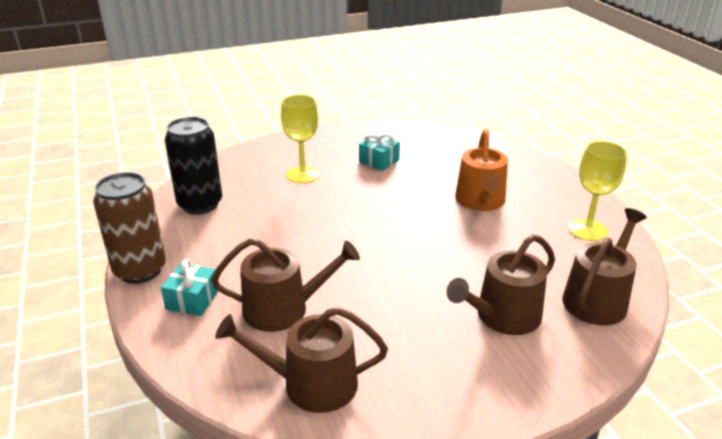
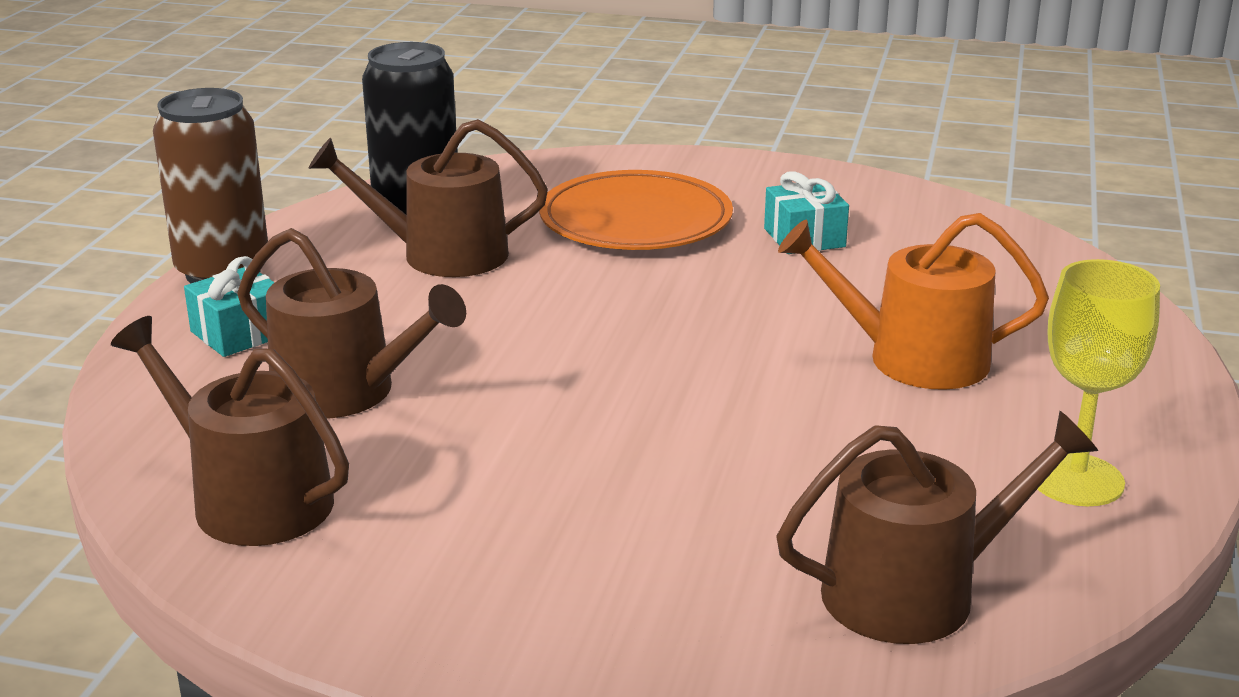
camera: 35 degrees right, 5 degrees down
(302, 175) = (635, 220): yellow goblet -> orange plate
(480, 201) = (913, 359): orange watering can -> orange watering can turned 60 degrees clockwise
(503, 316) = (681, 542): brown watering can -> brown watering can (441, 255)

